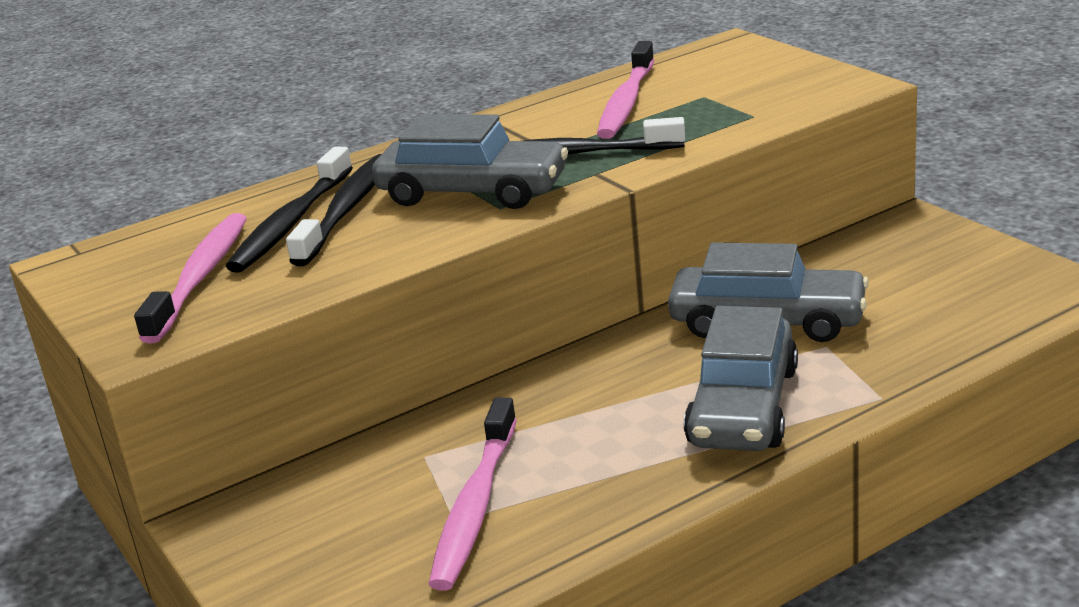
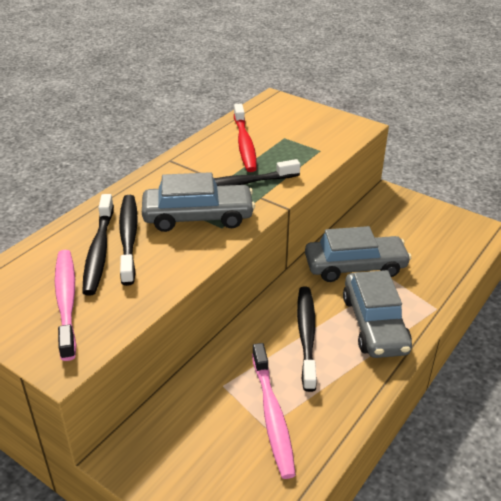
camera: 25 degrees left, 10 degrees up
(609, 407) = (306, 335): none -> black toothbrush
(626, 102) = (244, 144): pink toothbrush -> red toothbrush

